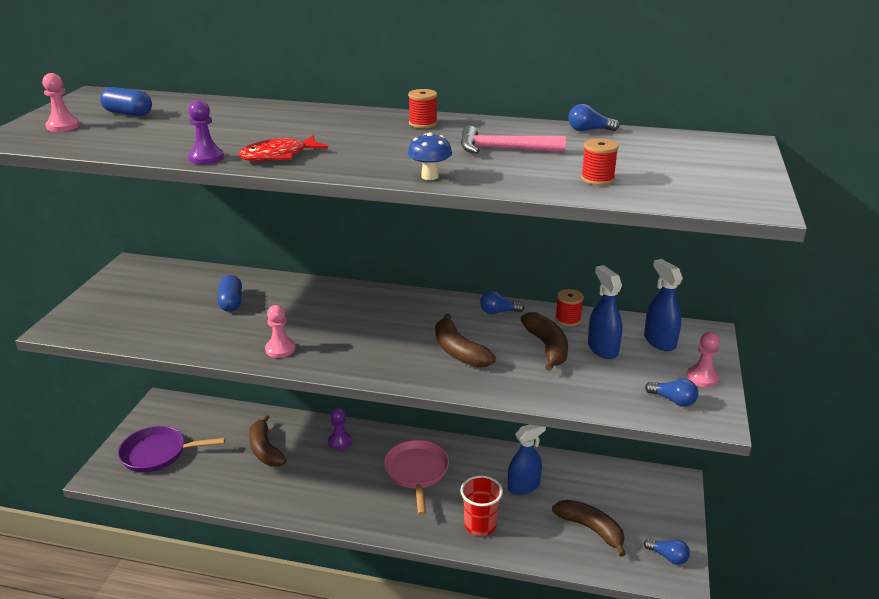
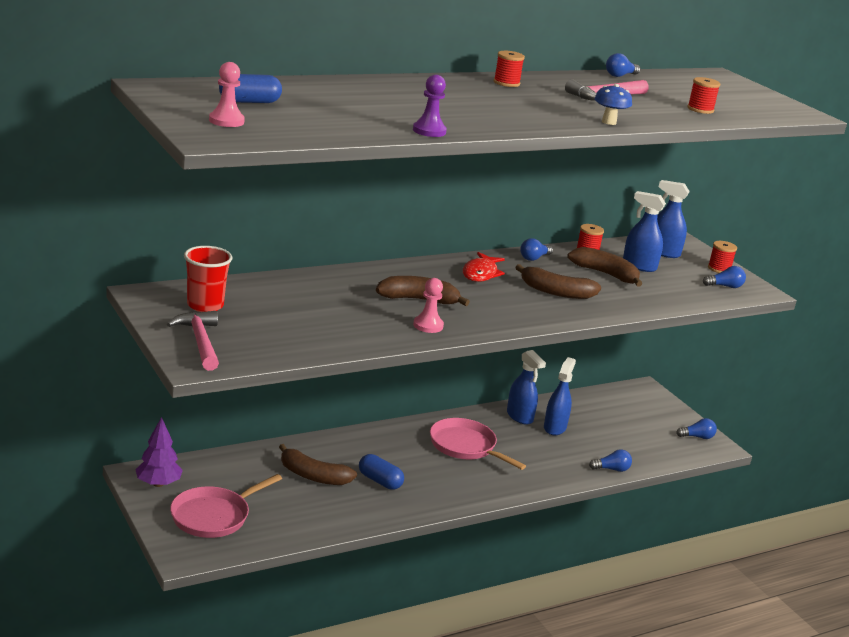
camera: 45 degrees left, 5 degrees down
(94, 311) = (200, 342): none -> pink hammer
(158, 453) = (213, 516): purple pan -> pink pan
(162, 414) = (158, 484): none -> purple tree
(231, 302) = (315, 302): blue capsule -> blue capsule (380, 481)
(278, 156) = (476, 122): red fish -> red fish (481, 273)
(340, 442) = (370, 447): purple pawn -> none
(480, 525) = (561, 464): red cup -> red cup (205, 305)
(504, 463) = (519, 416): none -> blue spray bottle
(523, 552) = (611, 469): none -> blue light bulb
(591, 529) = (633, 438): brown banana -> brown banana (419, 300)
(702, 378) = (719, 269): pink pawn -> red spool

